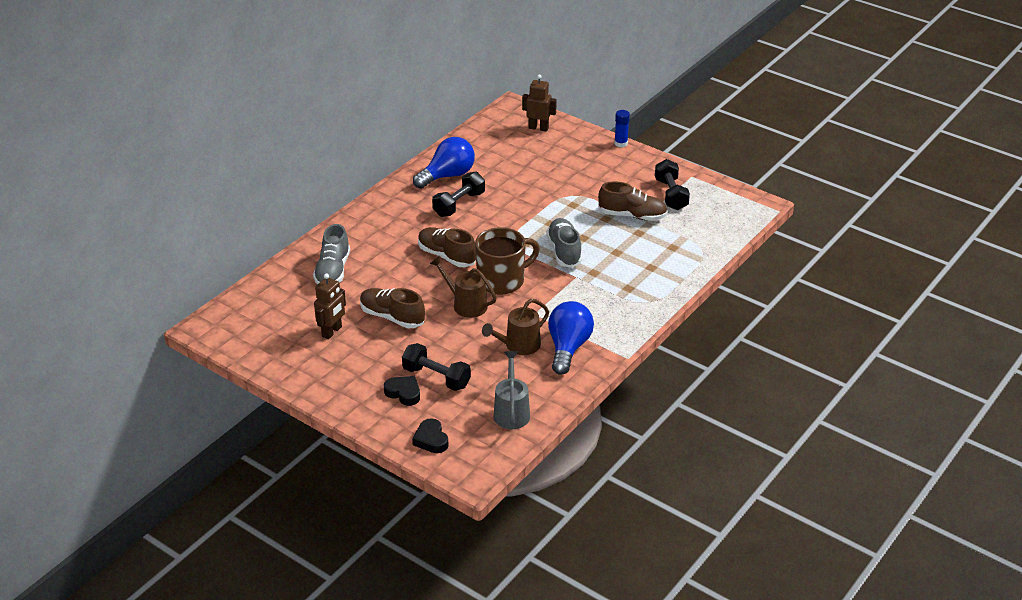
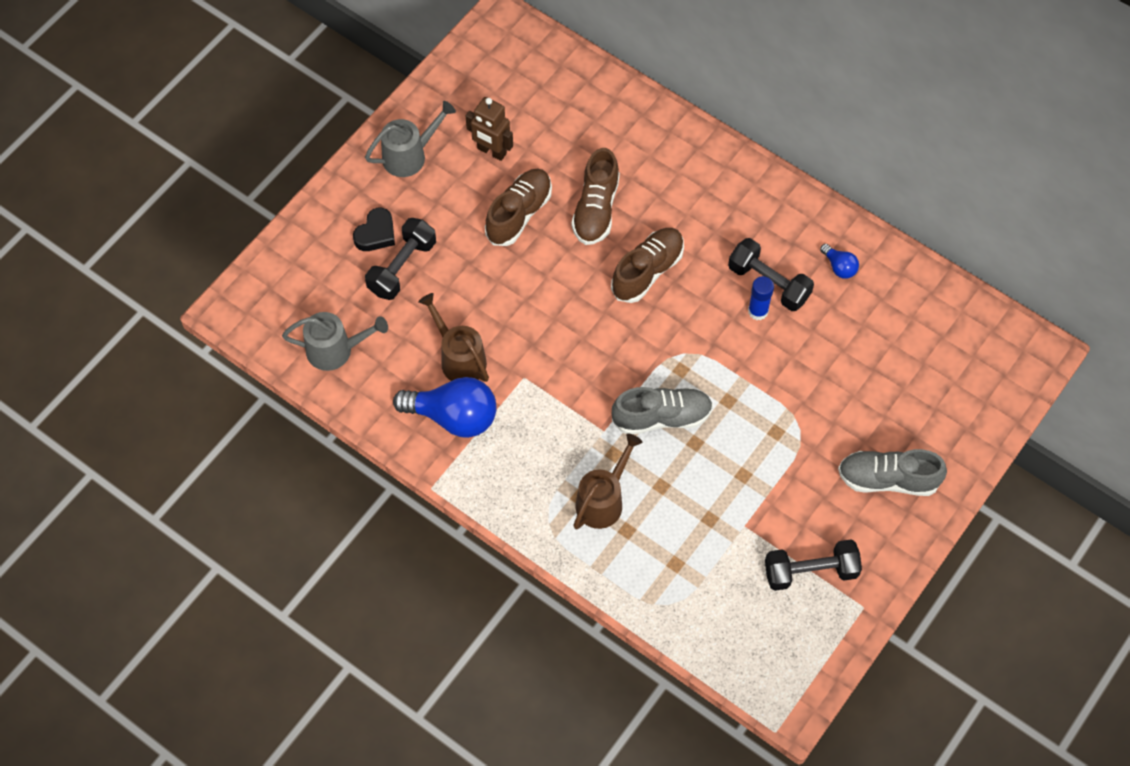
camera: 90 degrees right, 25 degrees up
(330, 376) = (409, 155): none -> grey watering can
(333, 271) = (613, 143): grey shoe -> grey shoe (887, 479)
(431, 439) = (294, 265): black heart -> none
(447, 176) = (839, 267): blue light bulb -> blue light bulb, size x0.47
(466, 304) = (544, 296): brown watering can -> brown watering can (603, 500)
(502, 281) = (594, 339): brown mug -> none
(538, 128) = (980, 388): brown robot -> none
(621, 143) = (948, 507): blue glue stick -> blue glue stick (758, 311)
(632, 215) = (752, 513): brown shoe -> brown shoe (596, 209)

